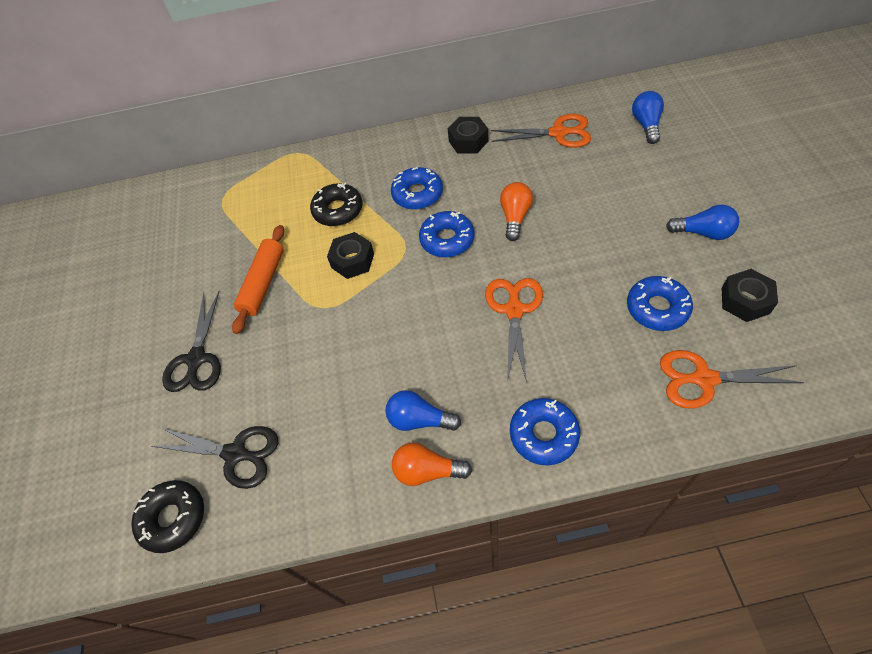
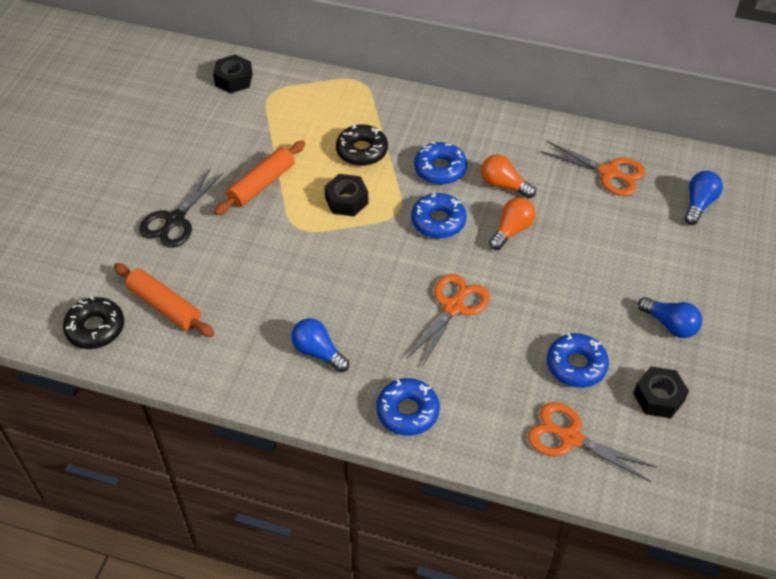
camera: 20 degrees right, 5 degrees down
(235, 454) = (164, 306): black scissors -> orange rolling pin
(427, 471) = (300, 391): orange light bulb -> orange light bulb (503, 185)
(468, 141) = (519, 141): black nut -> black nut (233, 80)

